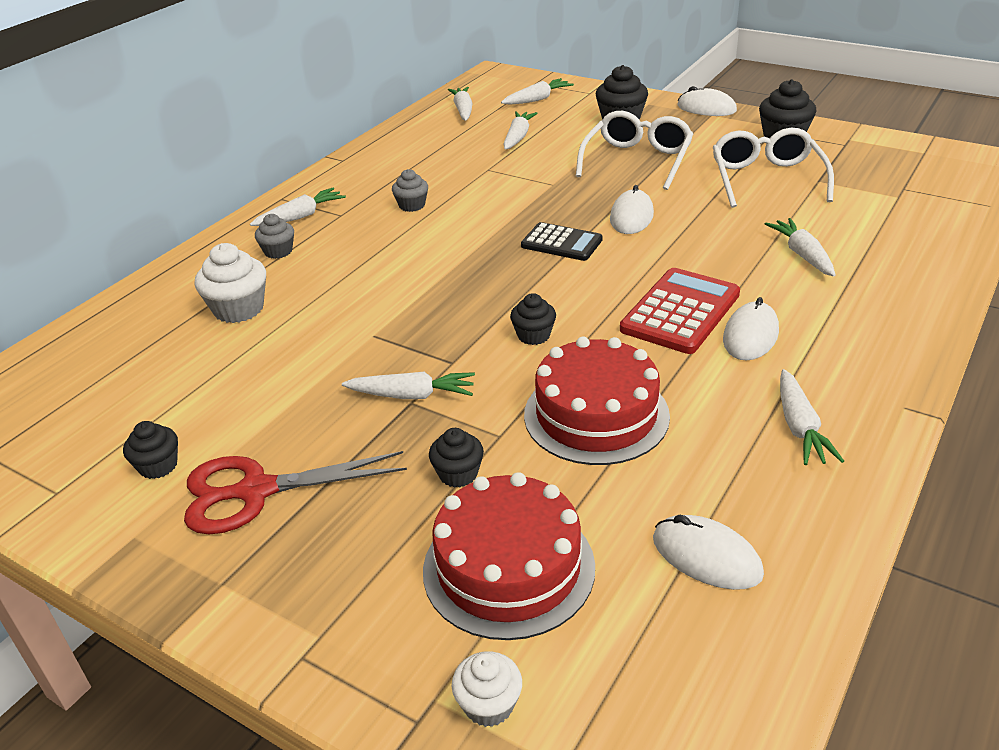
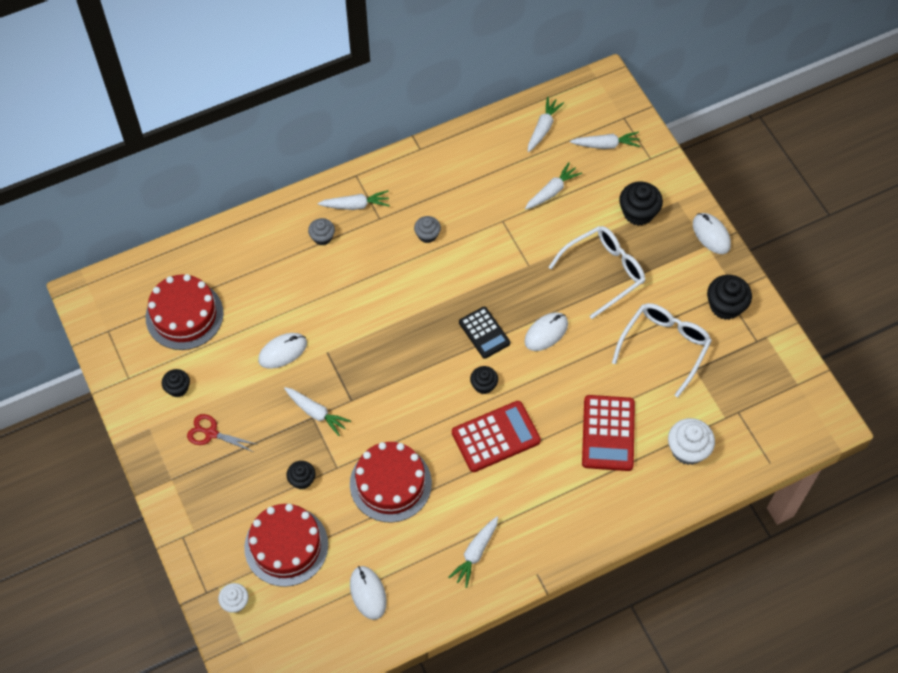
camera: 30 degrees right, 25 degrees up
(118, 387) = (184, 315): none -> red cake
(239, 309) = (272, 283): white cupcake -> white cupcake (687, 450)
(256, 491) = (211, 433): red scissors -> red scissors, size x0.62
(533, 335) = (406, 406): black cupcake -> black cupcake (483, 385)
(750, 335) = (514, 478): white mouse -> white mouse (282, 351)
(802, 255) = (608, 433): white carrot -> red calculator

